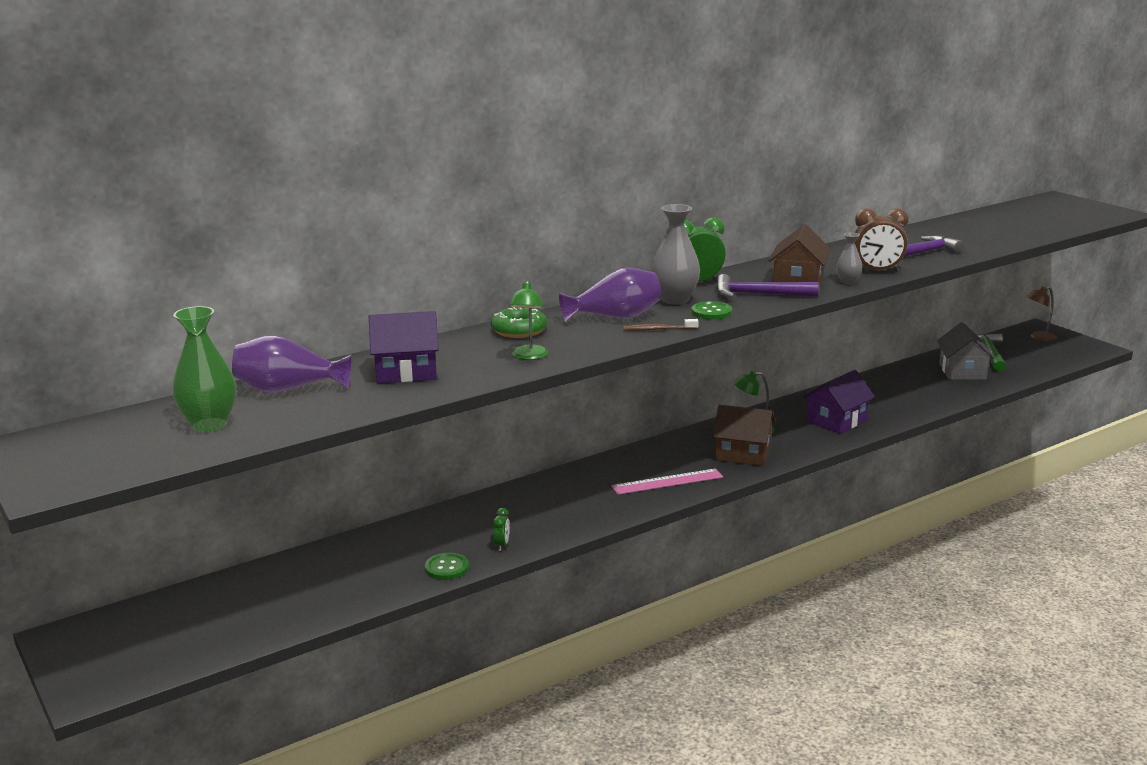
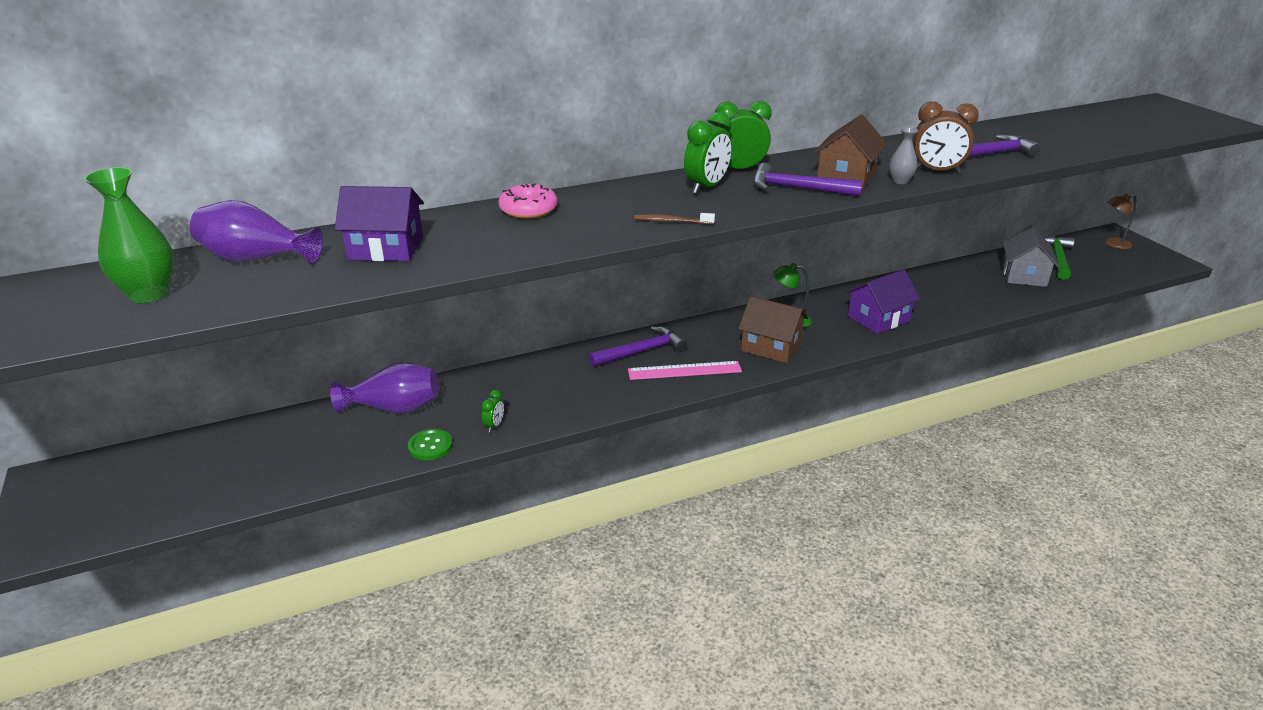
camera: 10 degrees right, 10 degrees up
(519, 330) = (528, 209): green donut -> pink donut
(529, 356) = (520, 242): green lamp -> none
(615, 317) = (634, 203): purple vase -> purple vase (394, 408)
(618, 470) = (642, 351): none -> purple hammer
(675, 300) = (706, 187): grey vase -> green clock
(711, 312) = (738, 205): green button -> none

